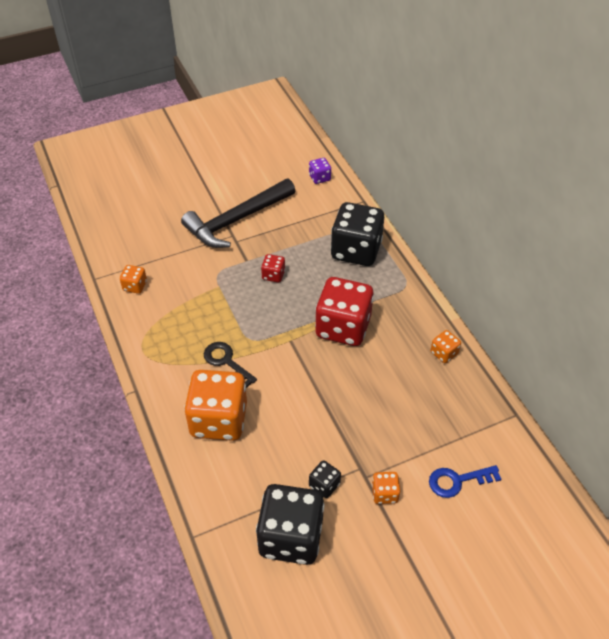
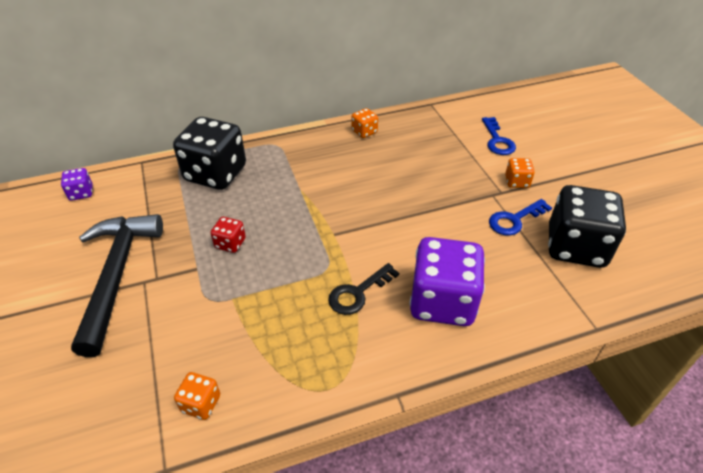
camera: 85 degrees left, 5 degrees down
(219, 420) = (442, 302): orange dice -> purple dice
(237, 220) = (116, 276): black hammer -> black hammer turned 150 degrees counterclockwise
(324, 485) = (514, 220): black dice -> blue key
(343, 327) = (322, 192): red dice -> none

